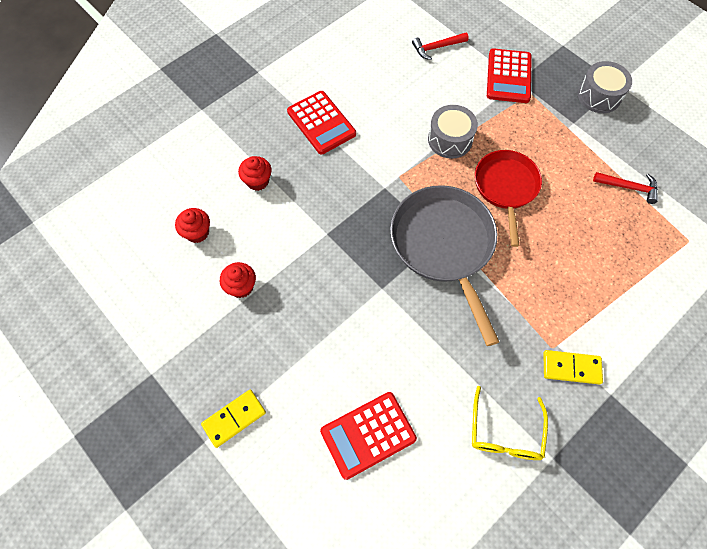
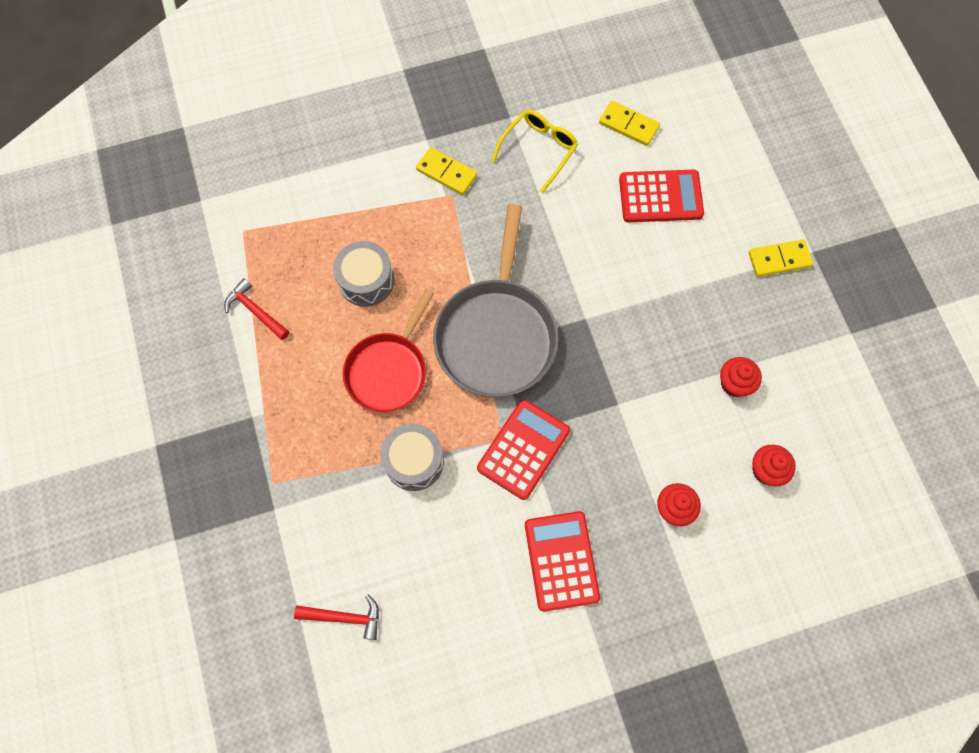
camera: 155 degrees left, 5 degrees up
(434, 506) = (628, 125): none -> yellow domino
(508, 76) = (281, 522): red calculator -> red calculator (523, 449)
(599, 96) = (193, 439): grey drum -> grey drum (366, 281)

